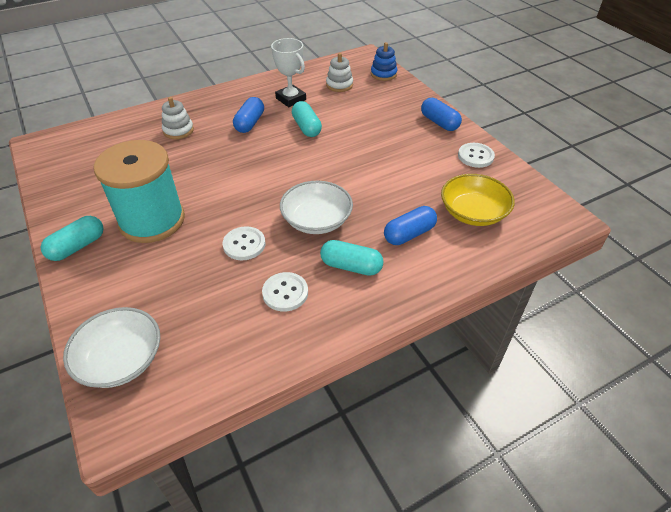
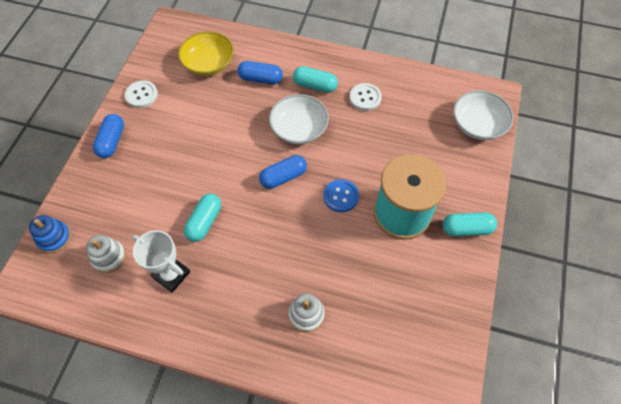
camera: 135 degrees left, 15 degrees up
(220, 199) = (341, 196): none -> blue button
(244, 244) = (359, 145): white button -> none
(250, 123) = (240, 269): blue capsule -> blue capsule (283, 177)
(291, 99) = (171, 274): white trophy -> white trophy turned 60 degrees counterclockwise
(351, 266) = (315, 85): turquoise capsule -> turquoise capsule turned 45 degrees counterclockwise

